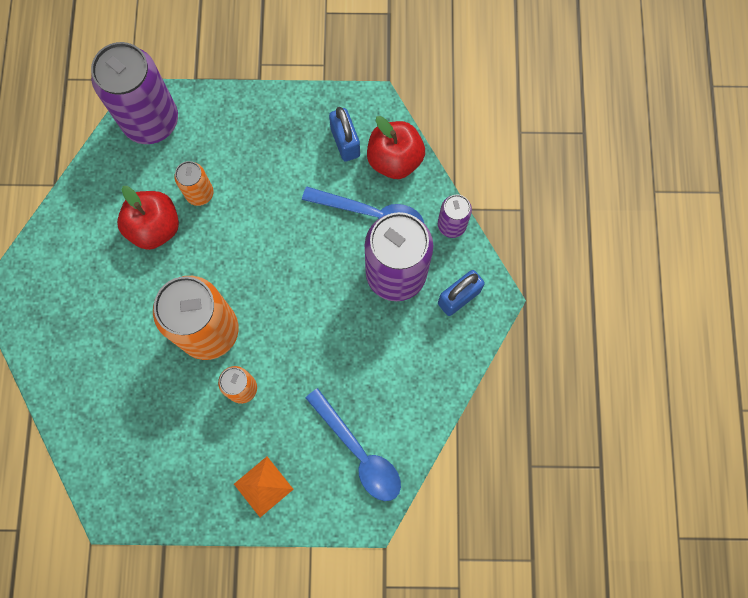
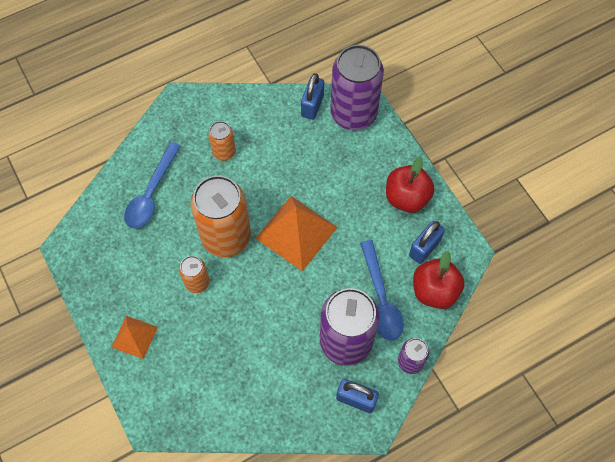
camera: 60 degrees right, 10 degrees down
(113, 157) = (312, 106): none -> blue padlock
(155, 227) = (279, 160): red apple -> red apple (406, 197)
(199, 193) = (321, 174): orange can -> orange can (224, 152)
(250, 256) = (296, 232): none -> orange pyramid
(359, 452) = (194, 391): blue spoon -> blue spoon (151, 193)

